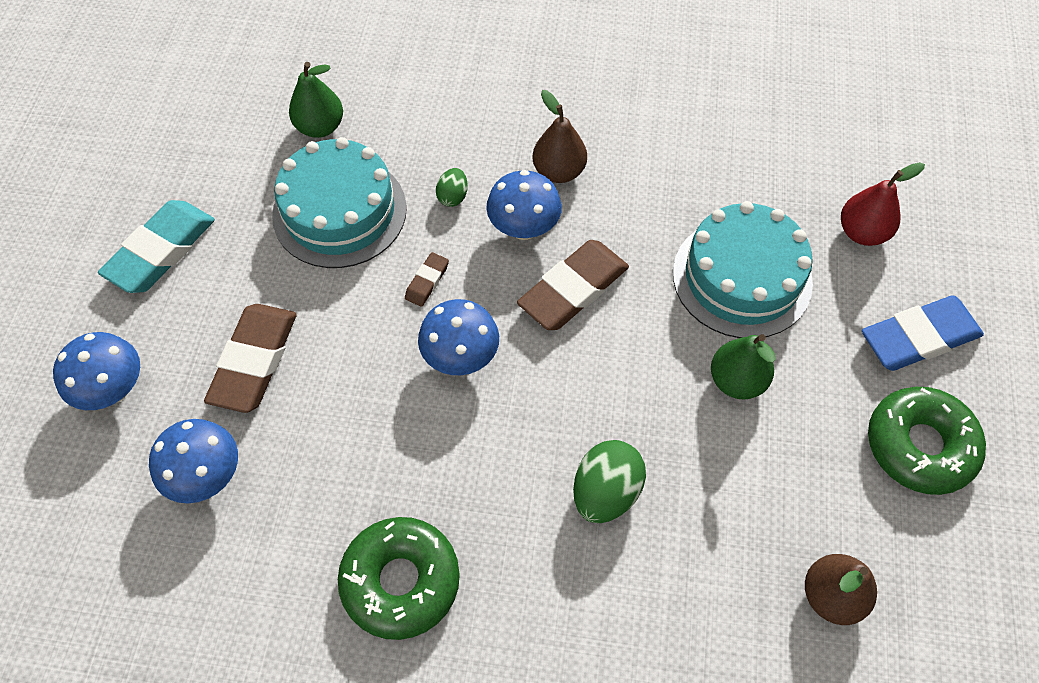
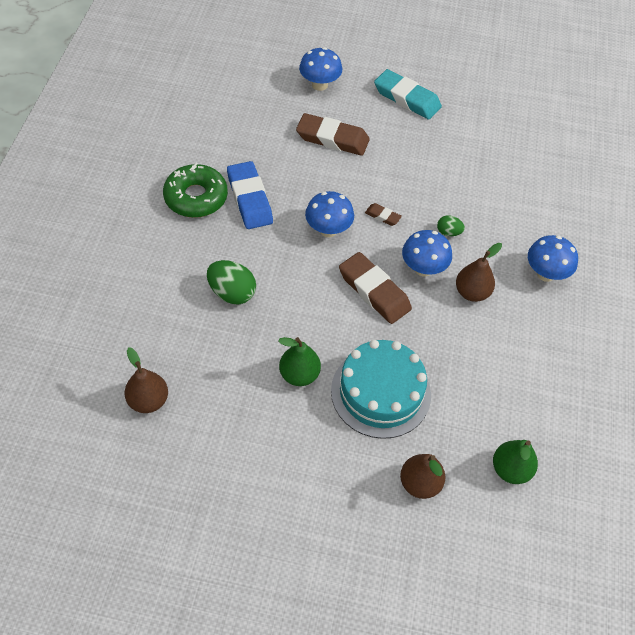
camera: 90 degrees right, 5 degrees down
(207, 476) = (266, 121): blue mushroom -> blue mushroom (545, 273)
(320, 127) = (503, 167): green pear -> green pear (510, 470)
(339, 211) = (435, 176): turquoise cake -> none
(862, 232) = (420, 483): red pear -> brown pear
(919, 338) = (324, 501): blue eraser -> blue eraser (249, 199)
(919, 446) = (239, 479): green donut -> none

